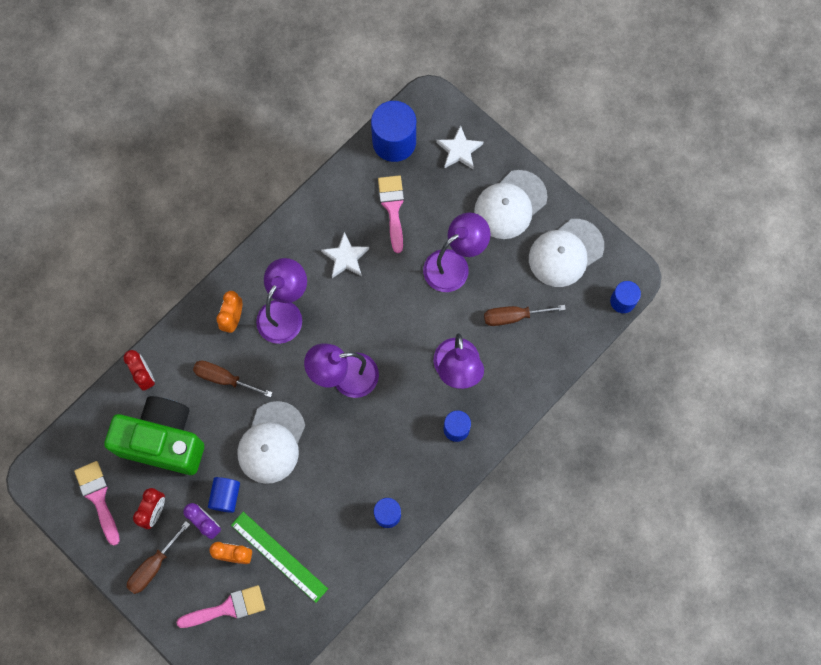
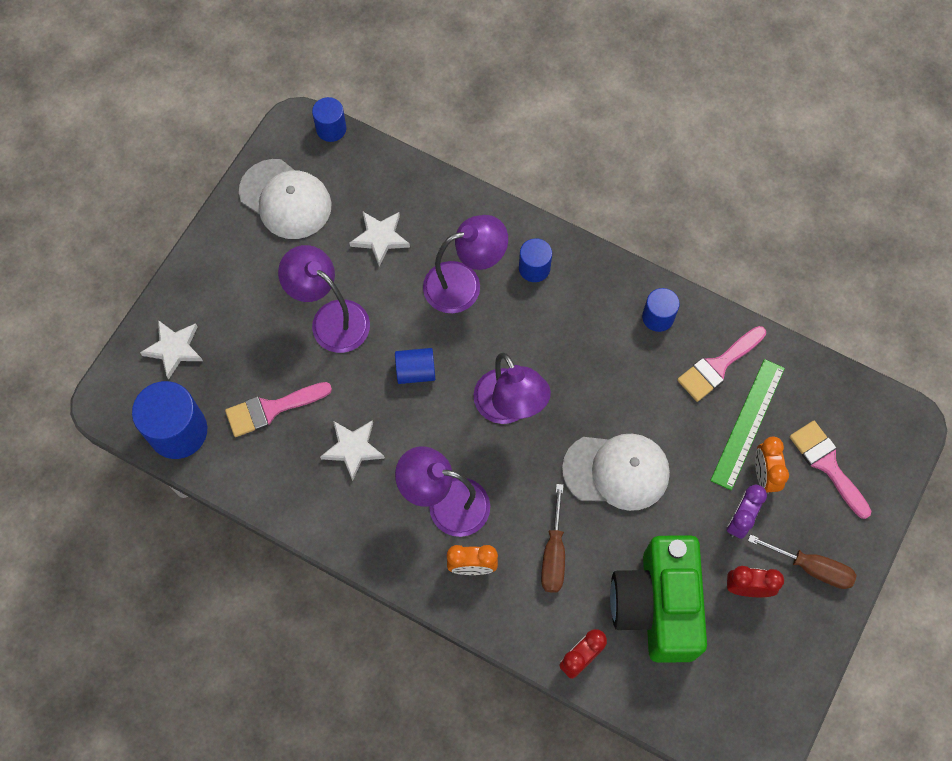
camera: 105 degrees left, 5 degrees down
(98, 497) = (754, 666): pink brush -> pink brush (718, 366)
(225, 496) = (699, 507): blue cylinder -> blue cylinder (415, 371)
(510, 205) = (236, 273): white cap -> none
(513, 316) = (380, 238): brown screwdriver -> white star

